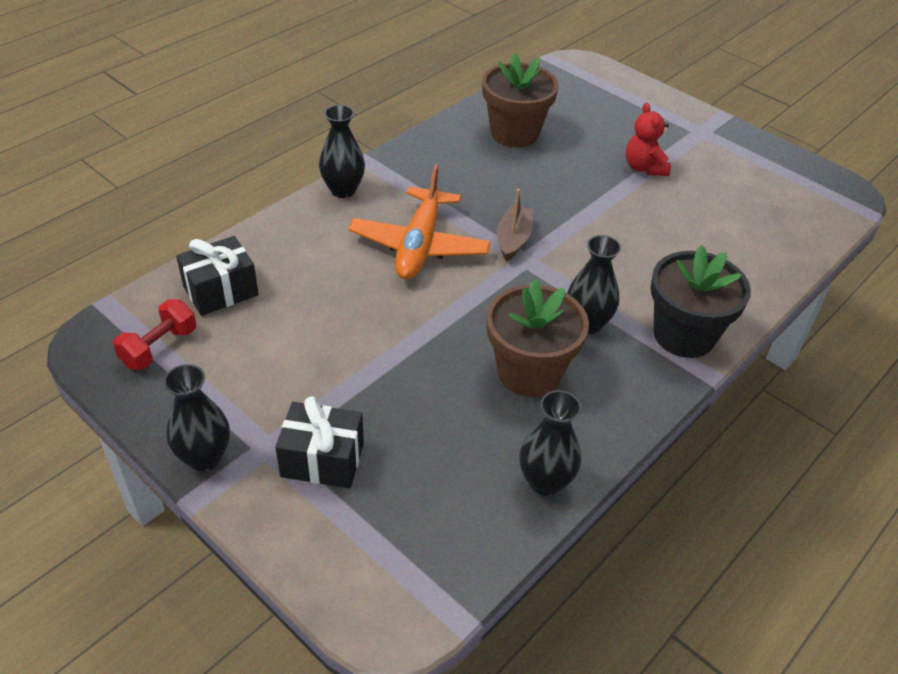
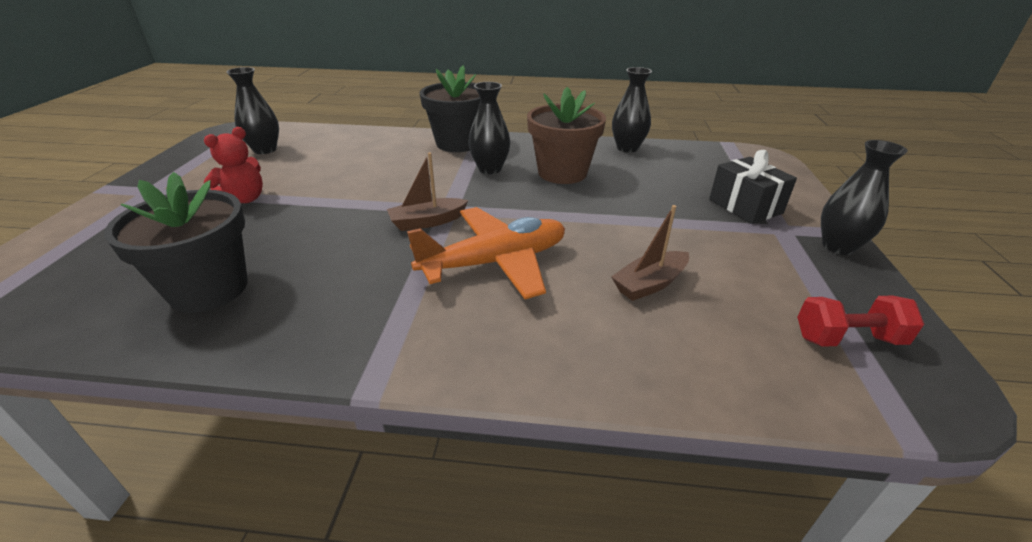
camera: 125 degrees left, 10 degrees down
(221, 291) = (736, 350): black gift -> none
(311, 301) = (649, 284): none -> brown boat
(343, 190) = (462, 365): black vase -> black vase (265, 150)
(514, 133) = (209, 289): brown flower pot -> black flower pot

